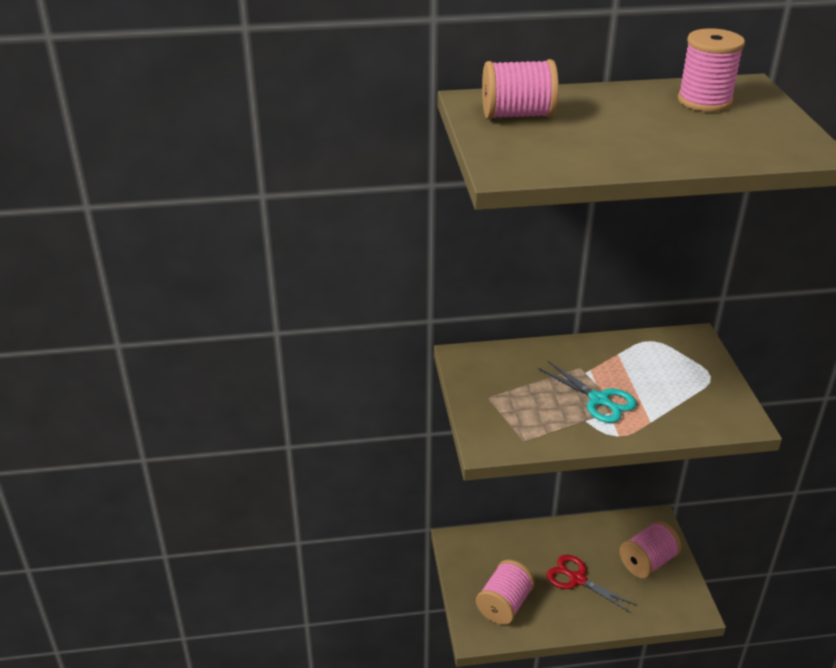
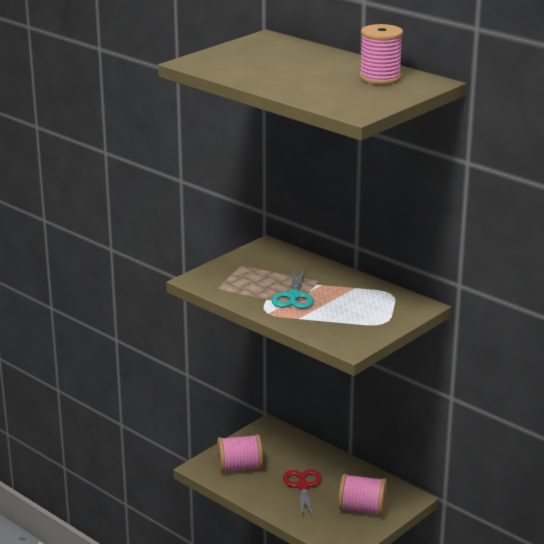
camera: 50 degrees right, 10 degrees down
(517, 115) = (266, 49): pink spool -> none

